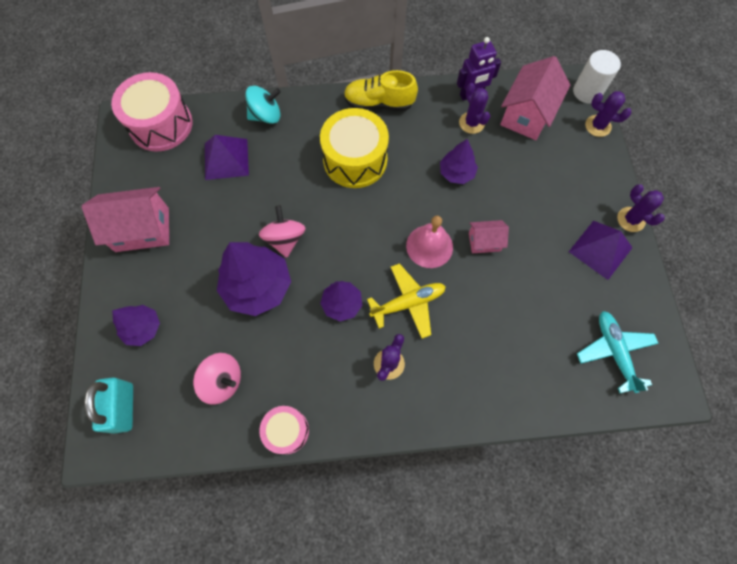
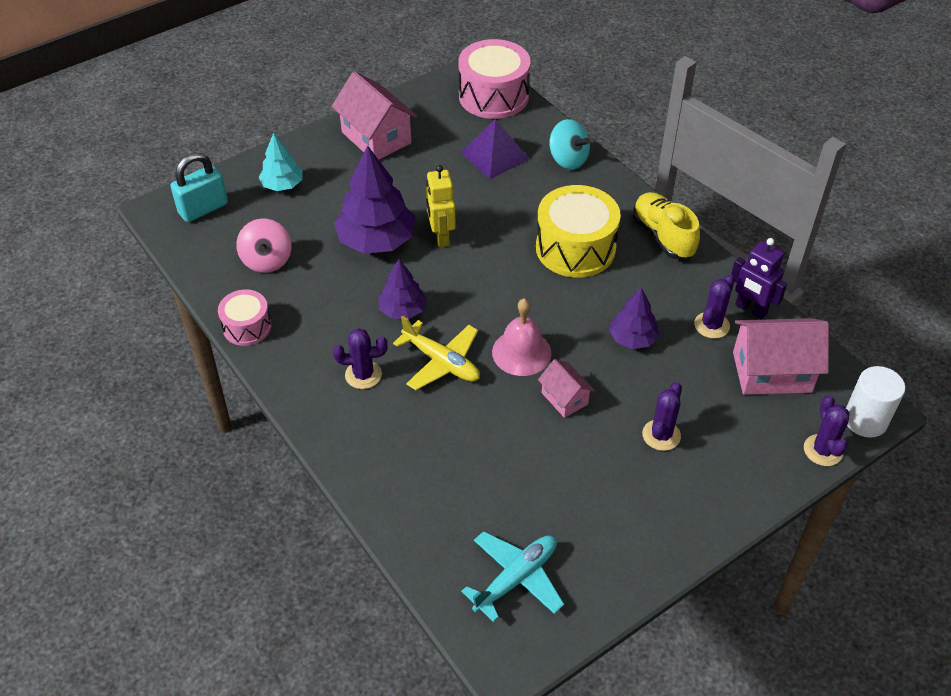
camera: 60 degrees right, 20 degrees down
(143, 328) = (282, 185): purple tree -> turquoise tree
(285, 239) = (441, 237): pink spinning top -> yellow robot
(600, 249) = (643, 516): purple pyramid -> none
(631, 219) = (713, 535): purple cactus -> purple cactus (661, 435)

